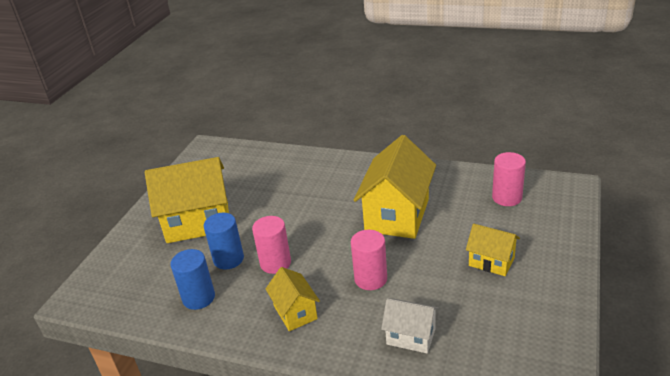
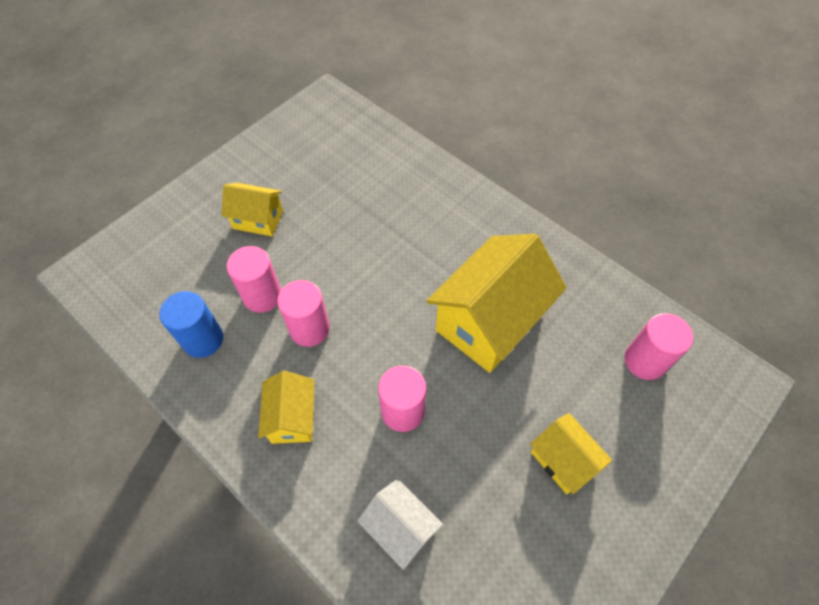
camera: 20 degrees right, 25 degrees up
(198, 222) = (258, 220): yellow house -> yellow house, size x0.52
(228, 259) = (262, 296): blue cylinder -> pink cylinder

